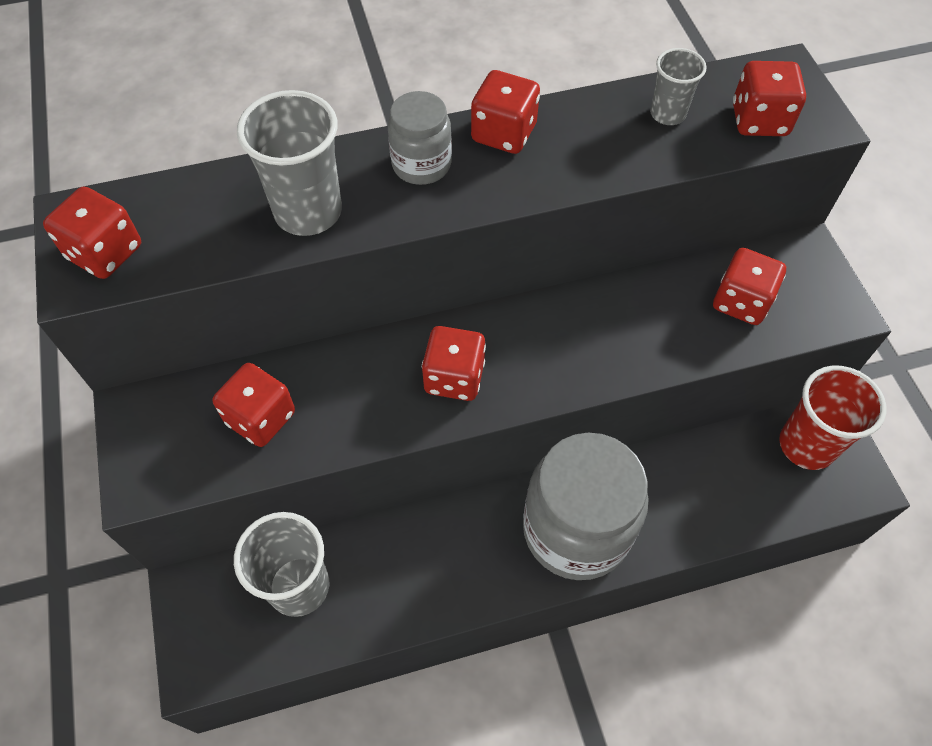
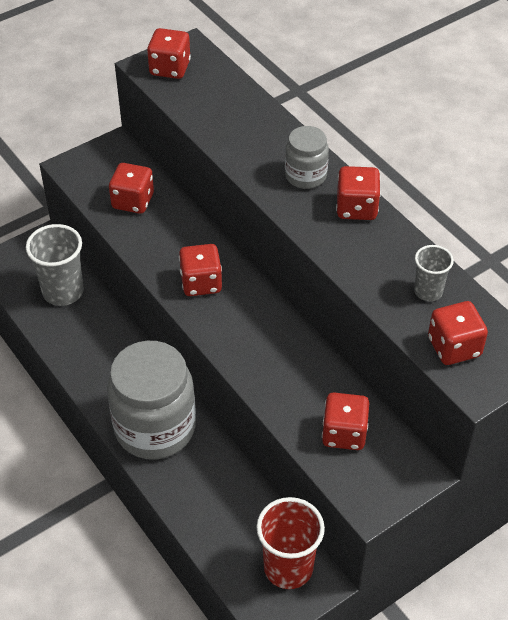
camera: 70 degrees right, 10 degrees down
(308, 212) = (240, 137): grey cup -> none

